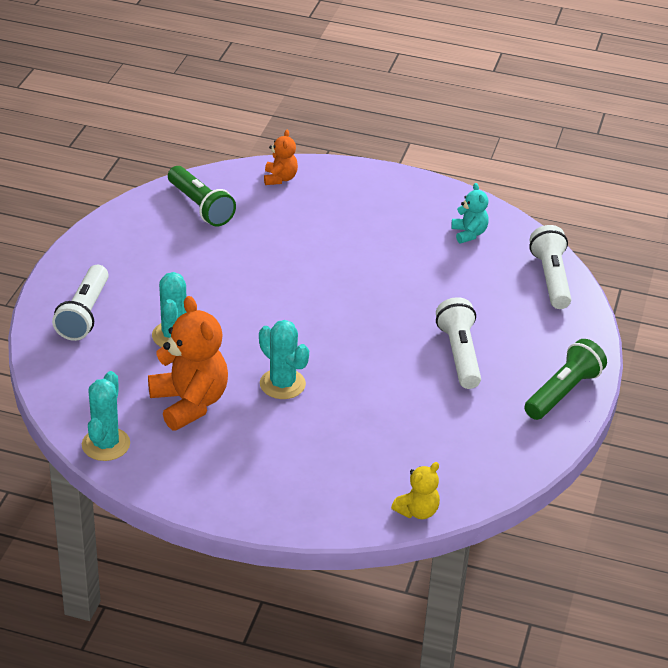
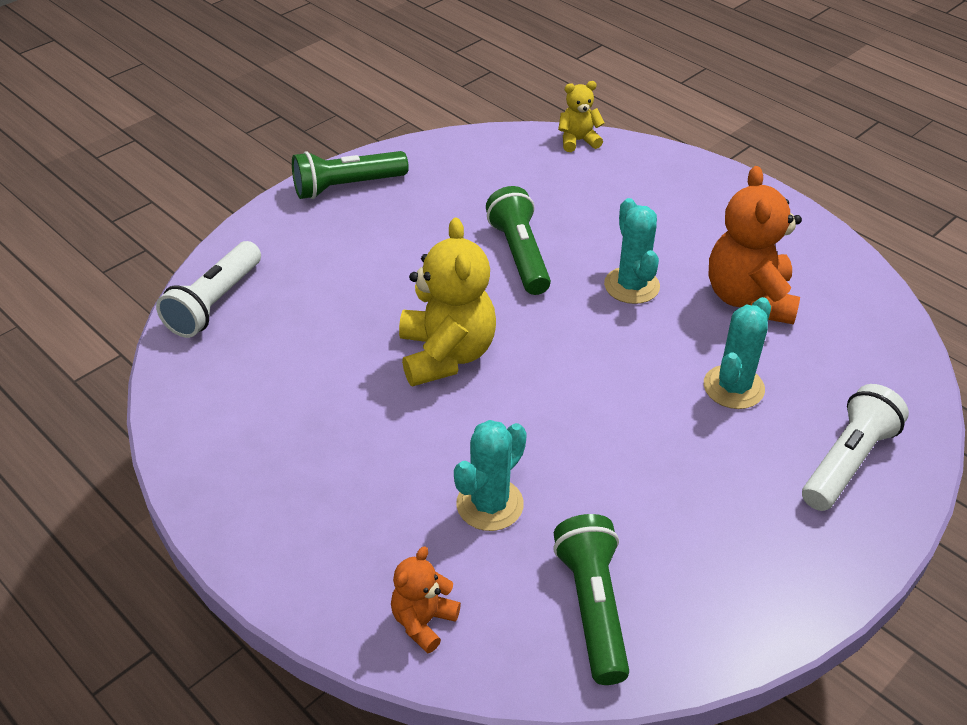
camera: 150 degrees left, 5 degrees up
(106, 444) = (860, 285): turquoise cactus -> turquoise cactus (490, 504)
(373, 296) = (446, 355): none -> yellow teddy bear
(381, 380) = (519, 255): none -> green flashlight
(459, 354) = (412, 254): white flashlight -> none
(469, 234) = (240, 401): turquoise teddy bear -> none

